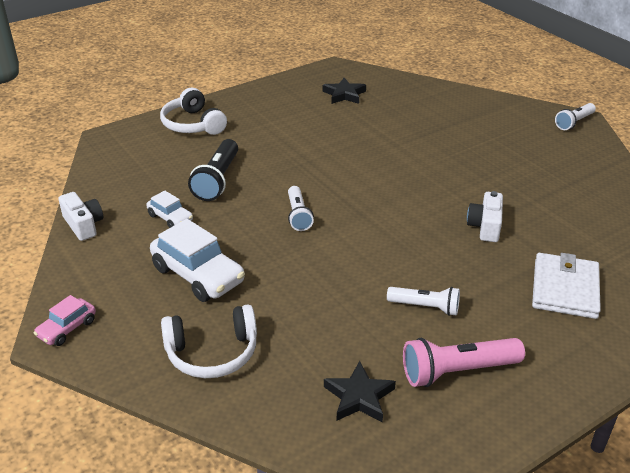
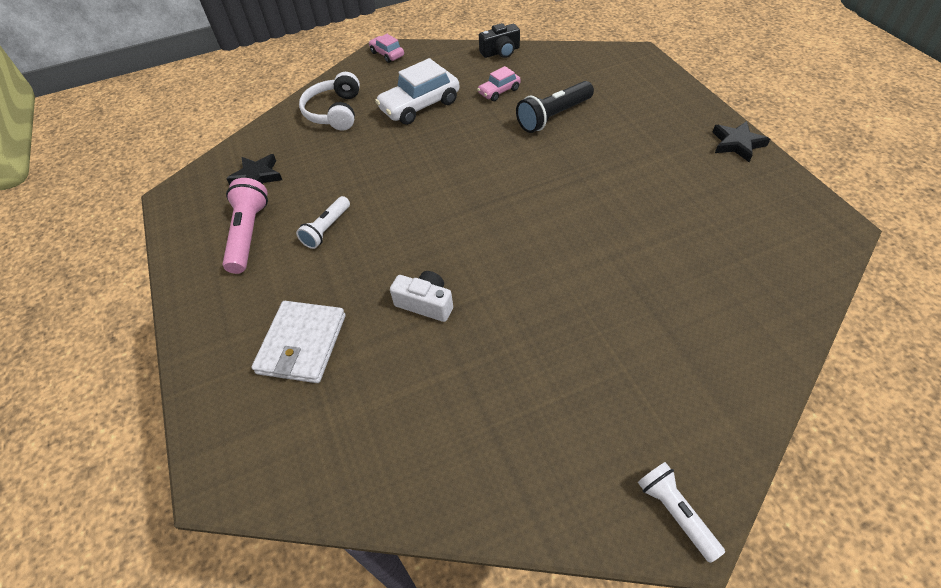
camera: 105 degrees right, 15 degrees up
(83, 225) = (500, 52): white camera -> black camera
(170, 218) = (499, 91): white car -> pink car
(193, 124) = (662, 101): white headphones -> none
(217, 180) = (553, 116): black flashlight -> black flashlight turned 60 degrees counterclockwise
(298, 215) = (484, 163): white flashlight -> none
(344, 94) = (748, 225): black star -> black star (737, 144)
(565, 289) = (302, 344): white wallet -> white wallet turned 75 degrees clockwise

